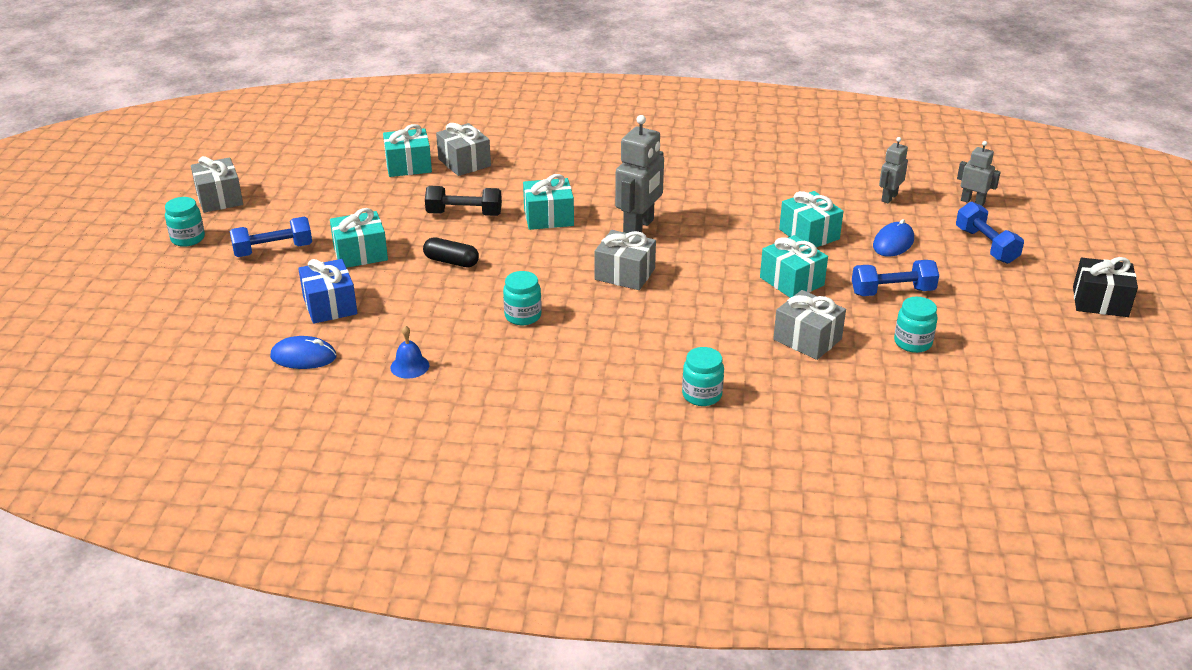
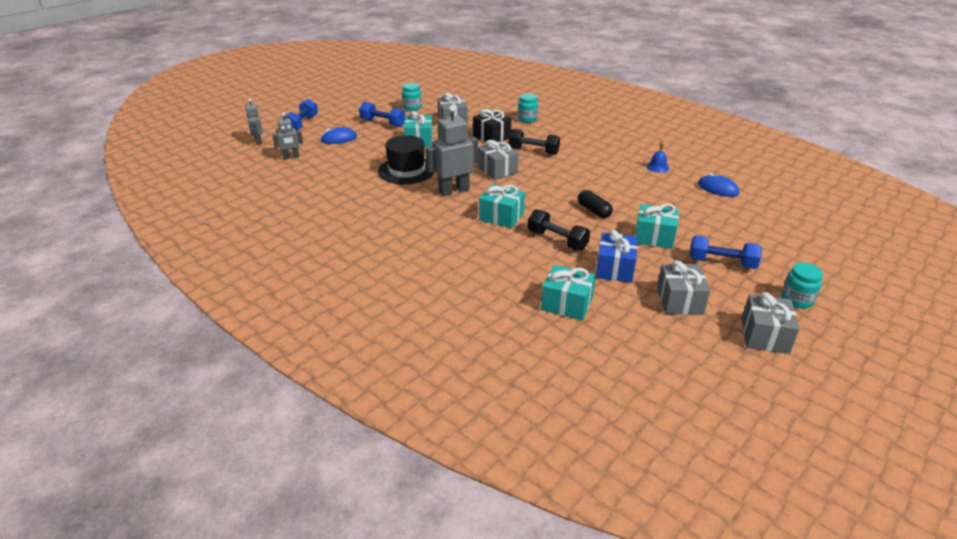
camera: 145 degrees left, 0 degrees up
(330, 305) = (691, 210): blue gift -> blue gift (615, 269)
(464, 162) = (516, 287): grey gift -> grey gift (679, 301)
(523, 316) = (577, 169): turquoise jar -> none
(614, 326) = (533, 151): none -> black dumbbell
(731, 232) = (406, 170): none -> black hat
(809, 234) = (369, 155): turquoise gift -> none
(1100, 301) = (311, 96): black gift -> black gift (491, 137)

